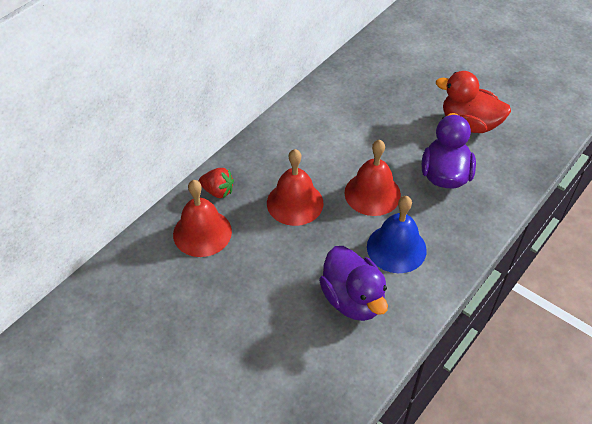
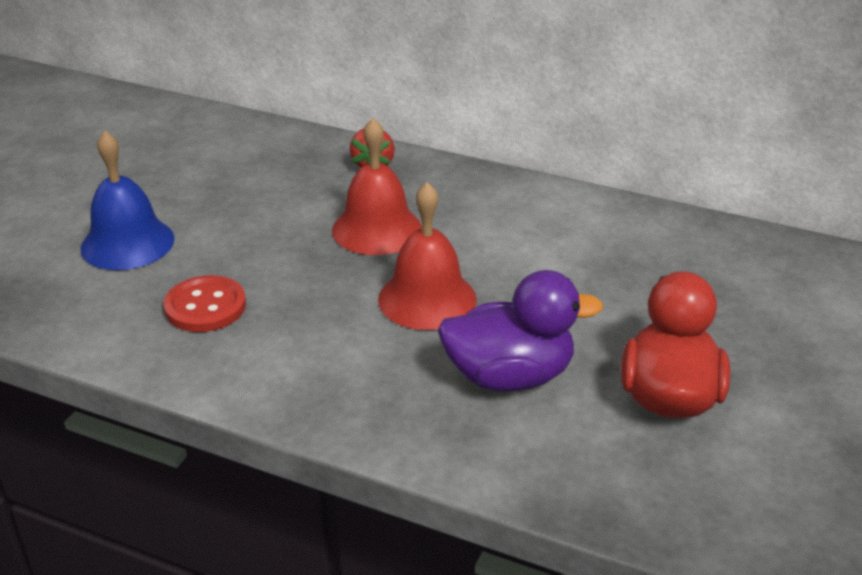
camera: 75 degrees right, 15 degrees down
(202, 232) = (295, 167): red bell -> none
(353, 299) = (205, 306): purple duck -> red button
(396, 248) = (317, 338): blue bell -> blue bell (127, 243)

